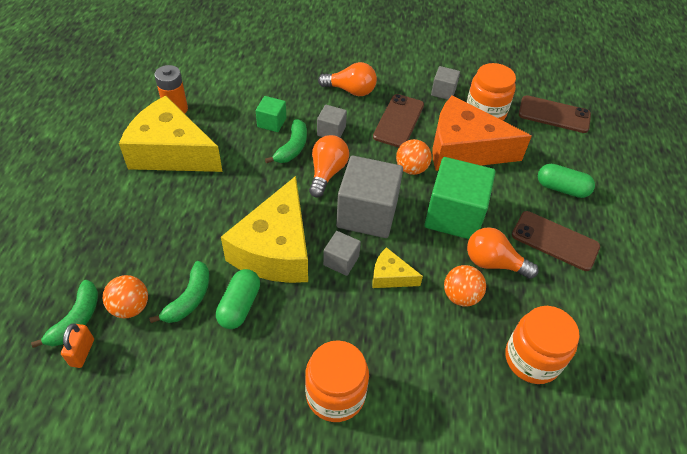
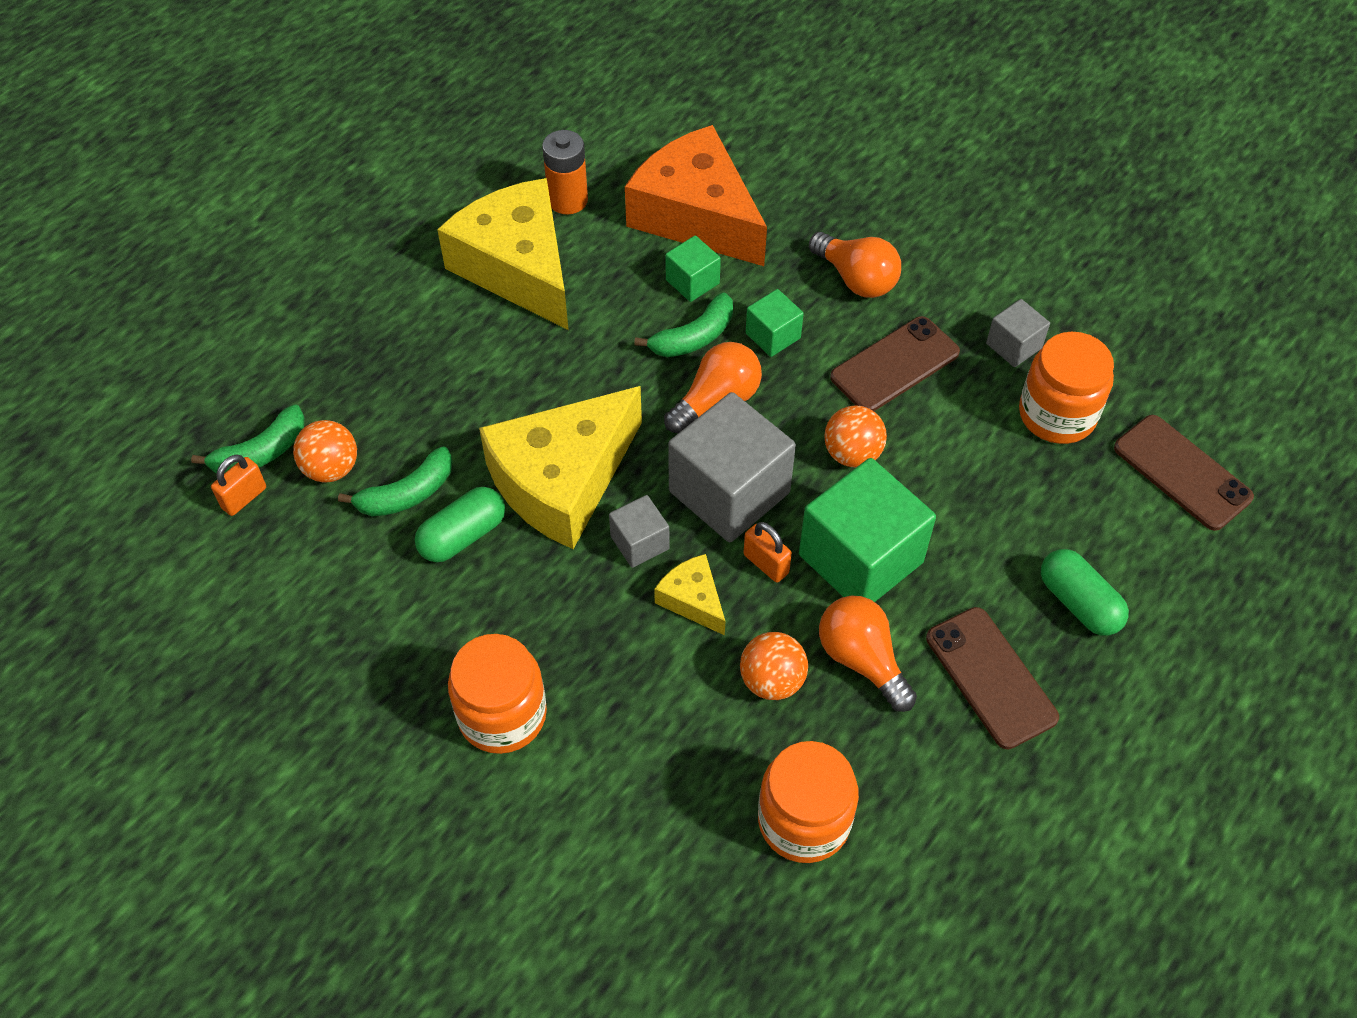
camera: 35 degrees right, 5 degrees up
(331, 131) = (773, 336): grey cube -> green cube
(412, 240) = (766, 564): none -> orange padlock
(464, 149) = (966, 461): orange cheese -> orange cheese (696, 215)

